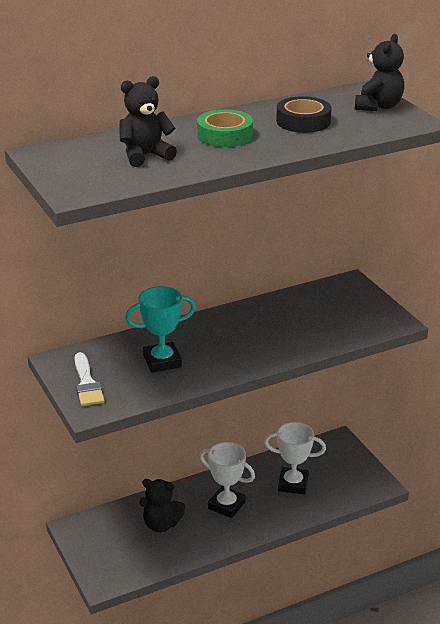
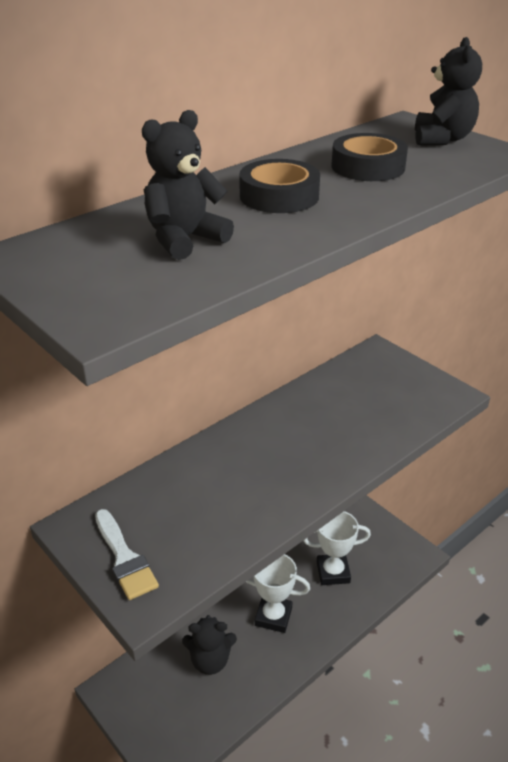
camera: 15 degrees left, 5 degrees up
(162, 361) = (211, 501): turquoise trophy -> none
(224, 135) = (279, 196): green tape -> black tape

